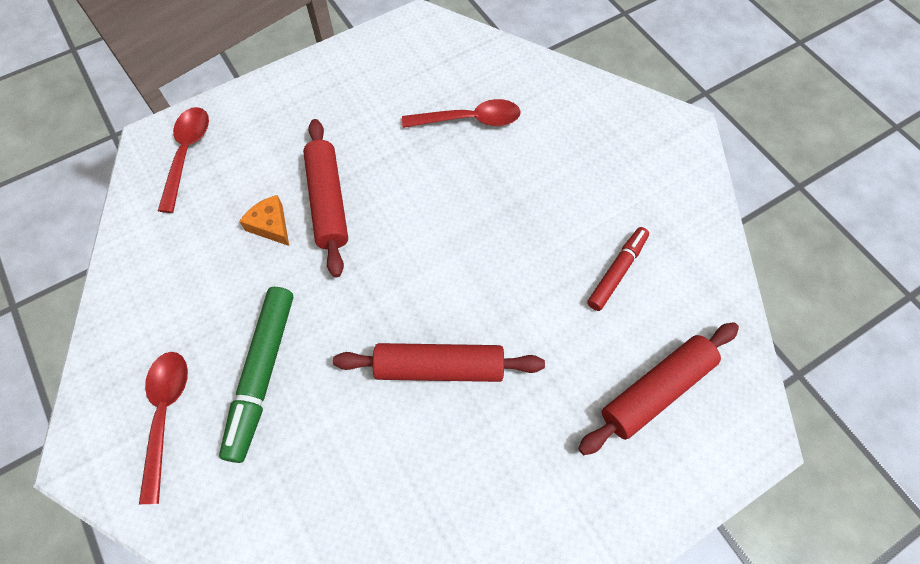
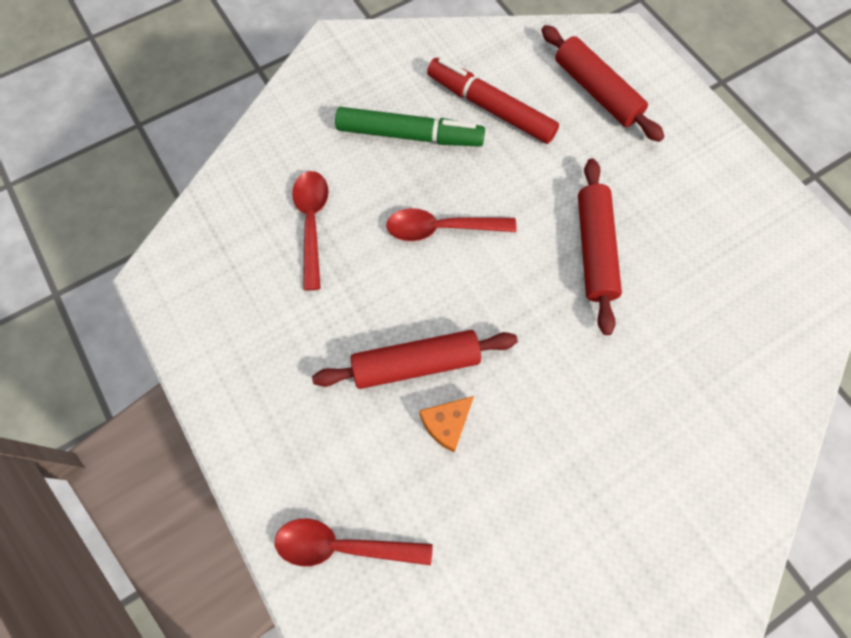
camera: 90 degrees left, 5 degrees up
(165, 415) = (673, 503): red spoon -> red spoon (441, 228)
(262, 374) = (619, 409): green marker -> green marker (409, 135)
(617, 271) = (490, 108): red marker -> red marker, size x1.58

